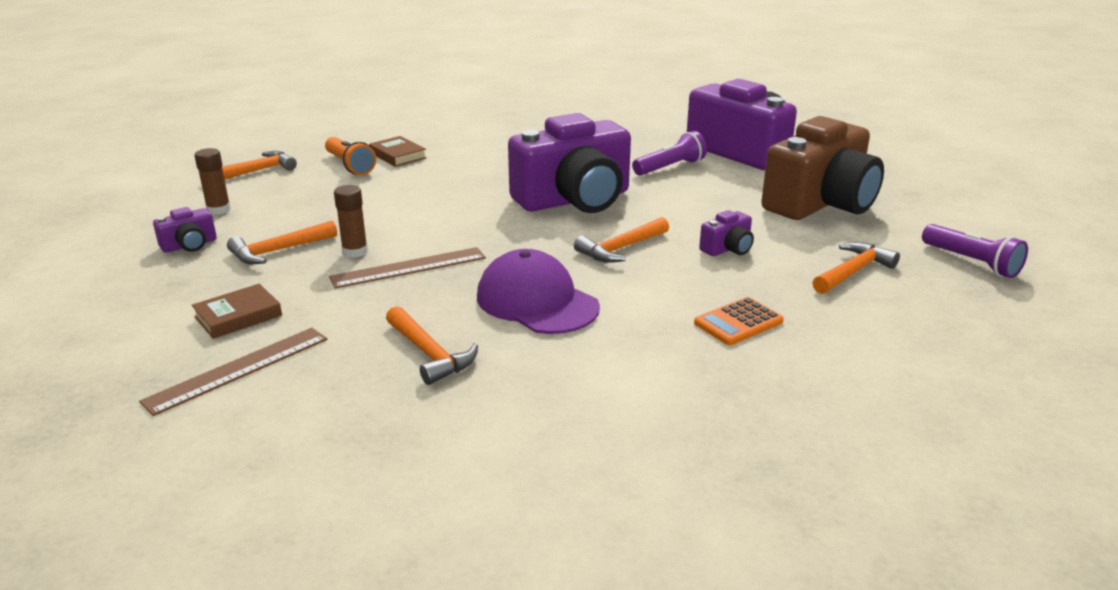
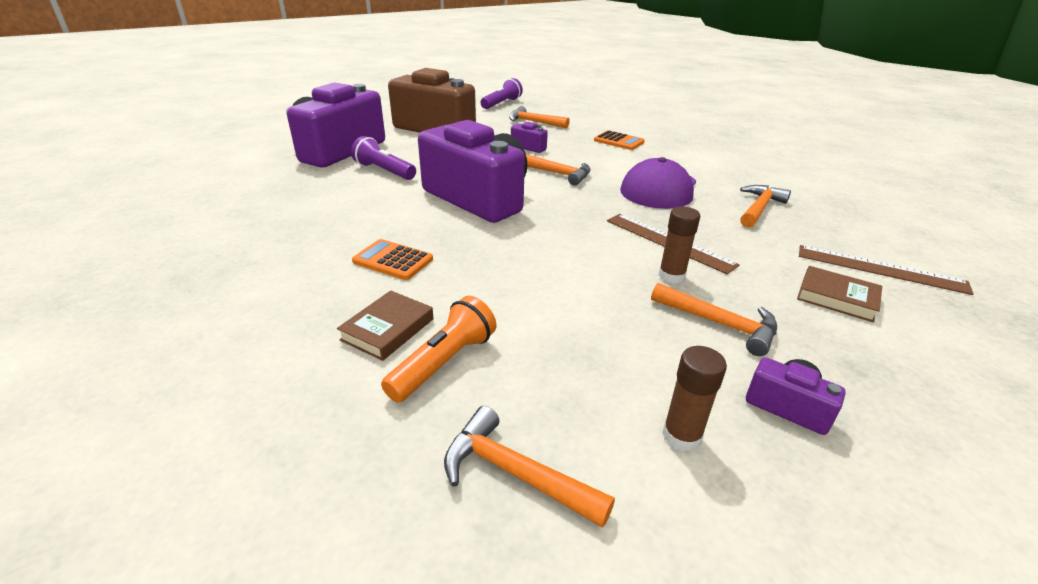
camera: 110 degrees left, 5 degrees up
(481, 161) = (393, 260): none -> orange calculator

